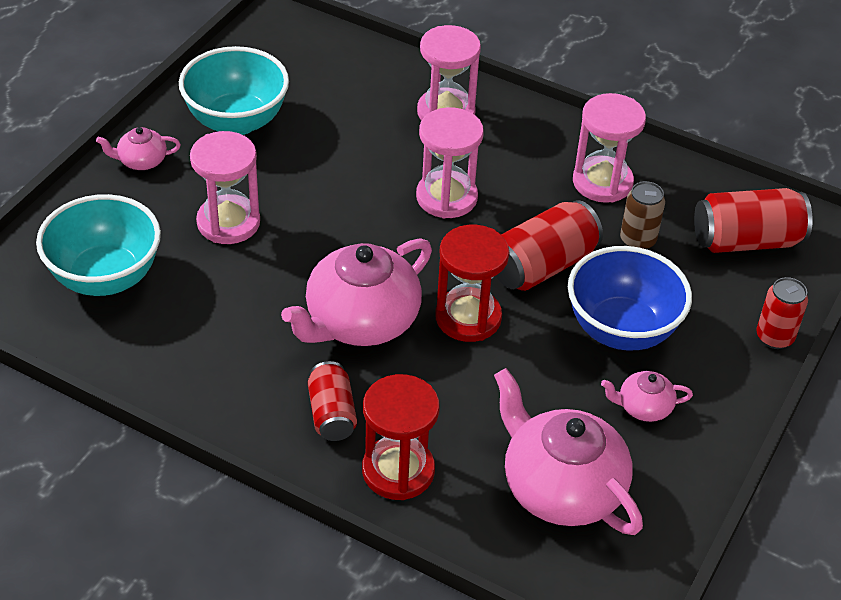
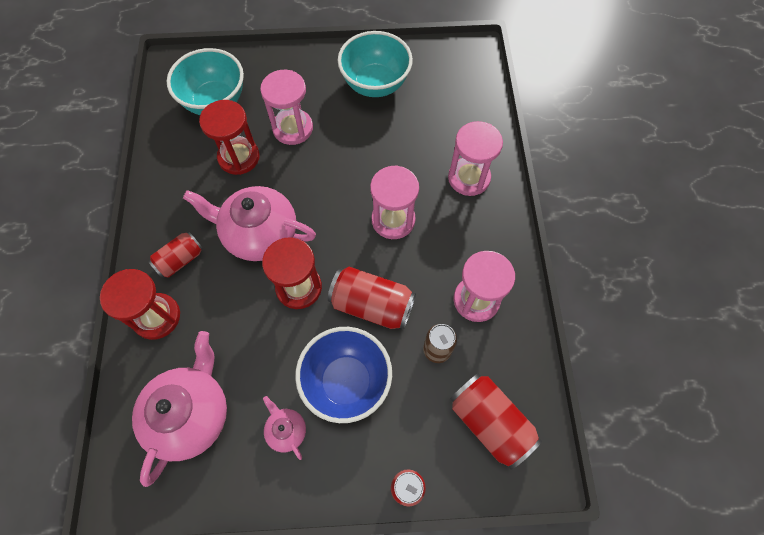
camera: 60 degrees right, 20 degrees up
(141, 161) = (311, 64): pink teapot -> none
(223, 292) = (239, 157): none -> red hourglass

